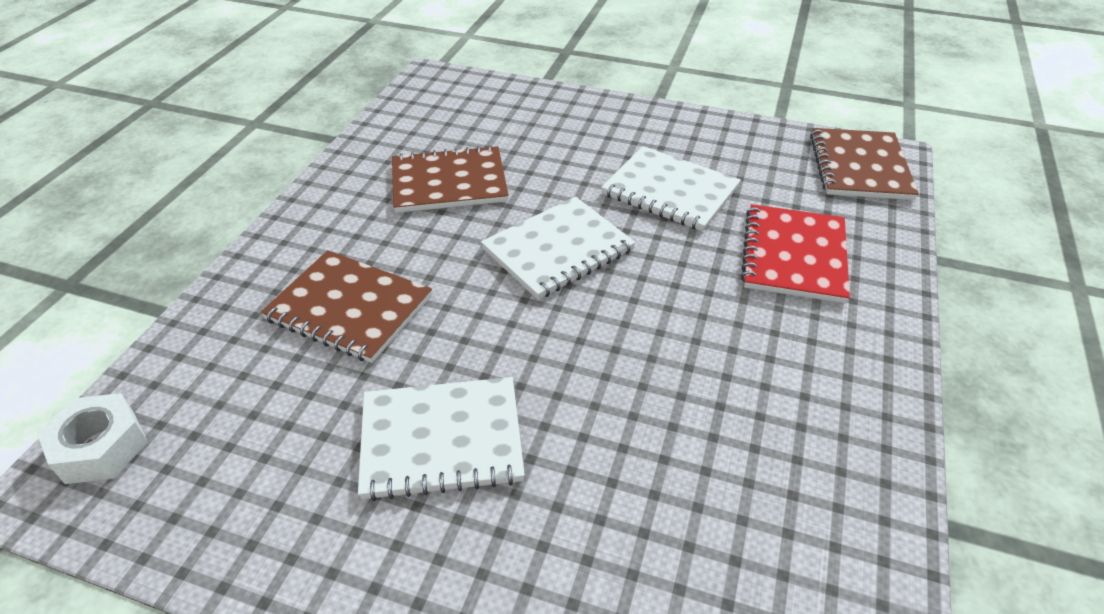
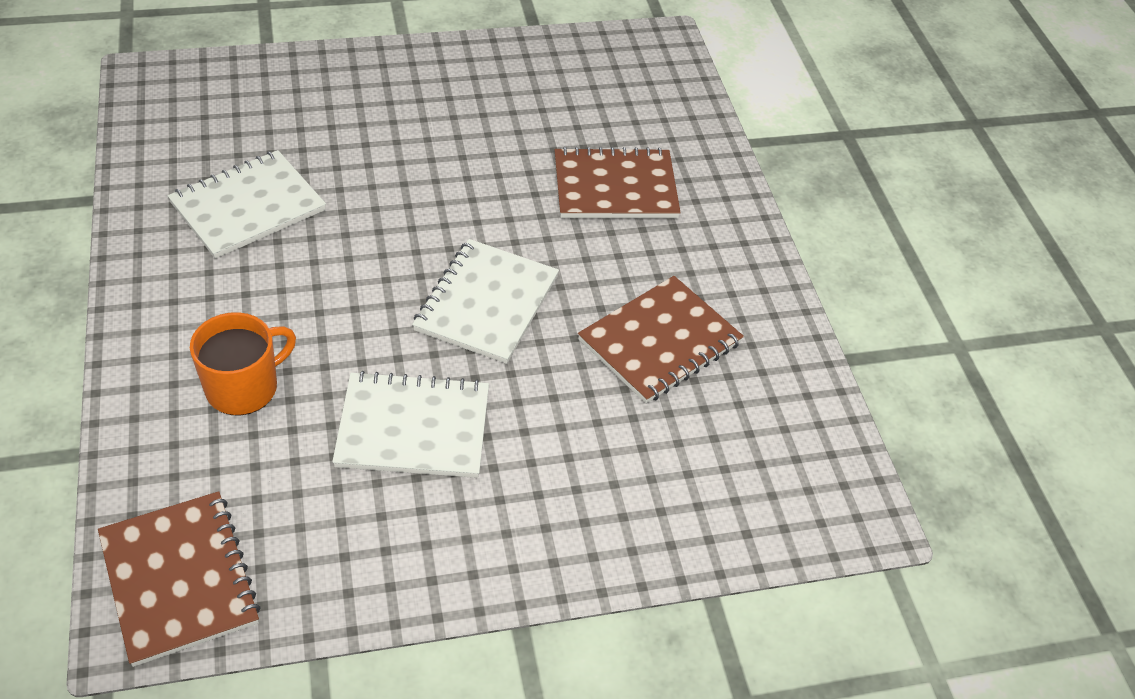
camera: 145 degrees right, 5 degrees up
(101, 447) = (666, 62): white nut -> none
(441, 440) = (463, 131): white notebook -> white notebook (248, 207)
(794, 255) = (243, 387): red notebook -> orange mug

